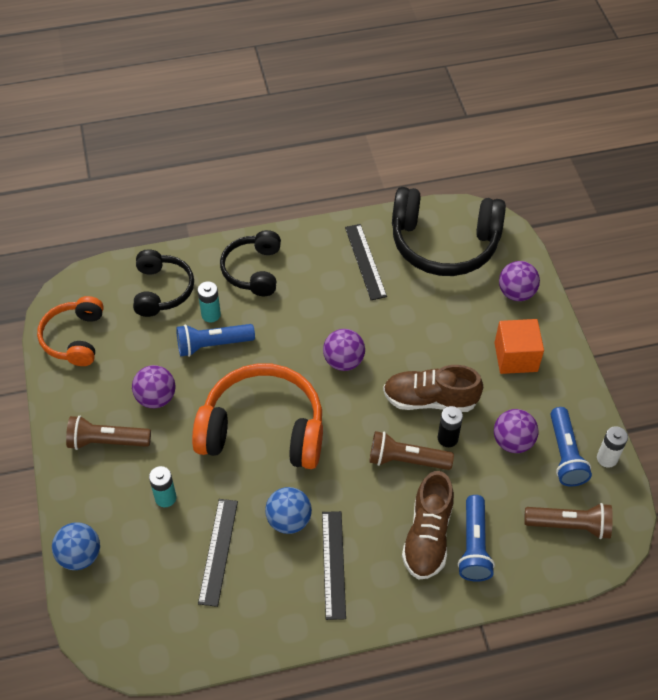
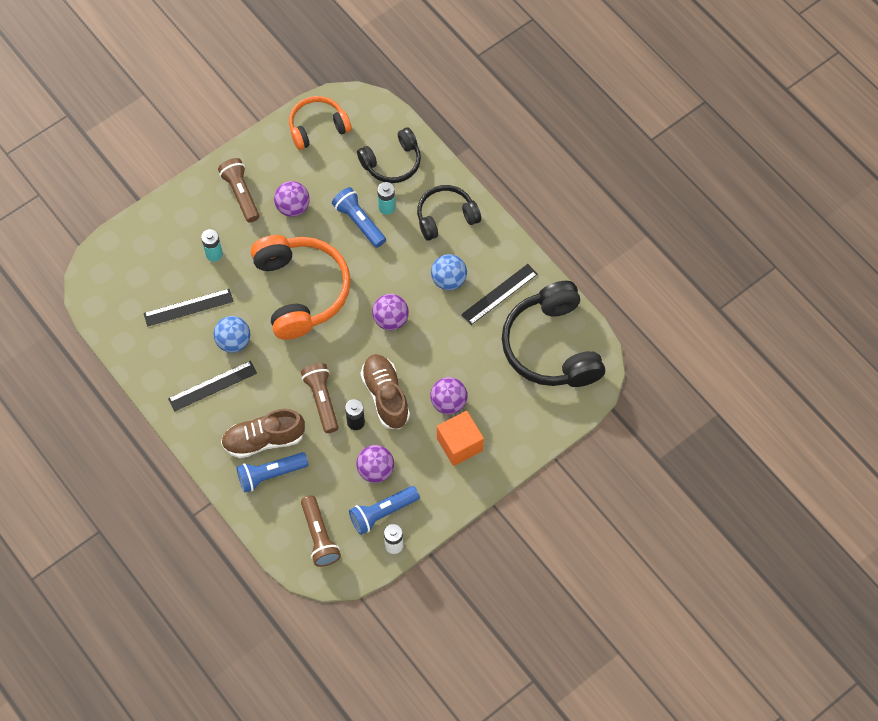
camera: 65 degrees right, 10 degrees up
(80, 555) = (146, 224): blue ball -> blue ball (449, 280)
(516, 293) = (527, 422): purple ball -> purple ball (448, 403)

